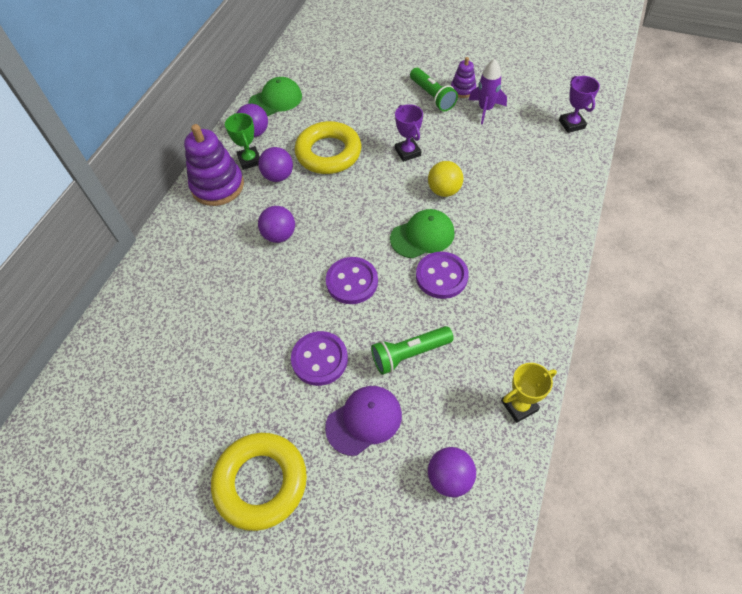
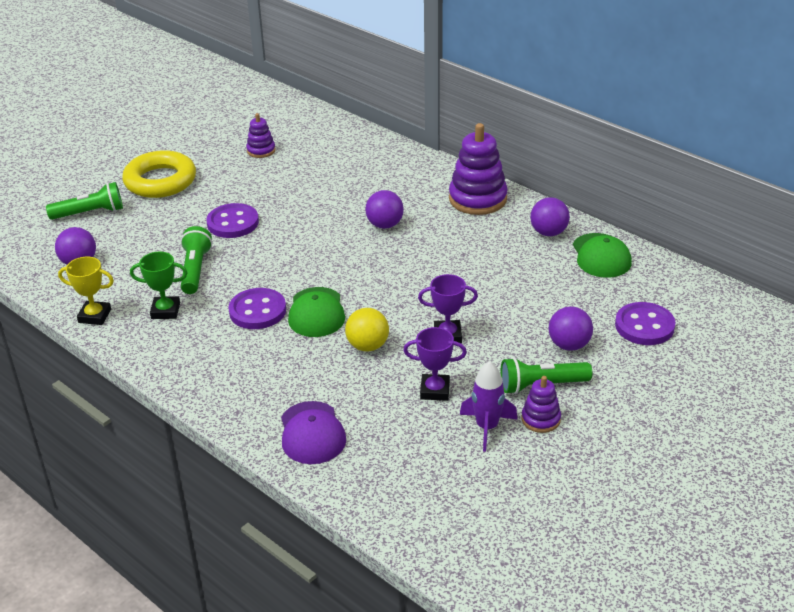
camera: 110 degrees right, 20 degrees down
(166, 400) = (261, 150): none -> purple stacking toy
(249, 160) = (504, 223): green trophy -> green trophy (165, 311)
(278, 176) = (467, 237): purple ball -> purple ball (569, 345)
(328, 153) = (483, 276): yellow ring -> none
(352, 282) = (296, 255): purple button -> purple button (644, 326)
(355, 529) = (90, 213): none -> green flashlight
(364, 420) = (161, 233): purple cap -> purple cap (312, 433)
(519, 405) = (94, 316): yellow trophy -> yellow trophy turned 75 degrees counterclockwise
(571, 124) = (407, 504): purple trophy -> purple trophy (435, 390)

